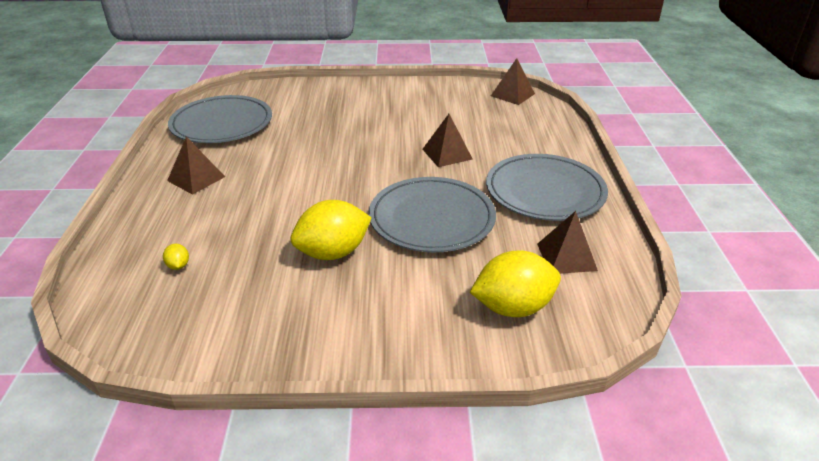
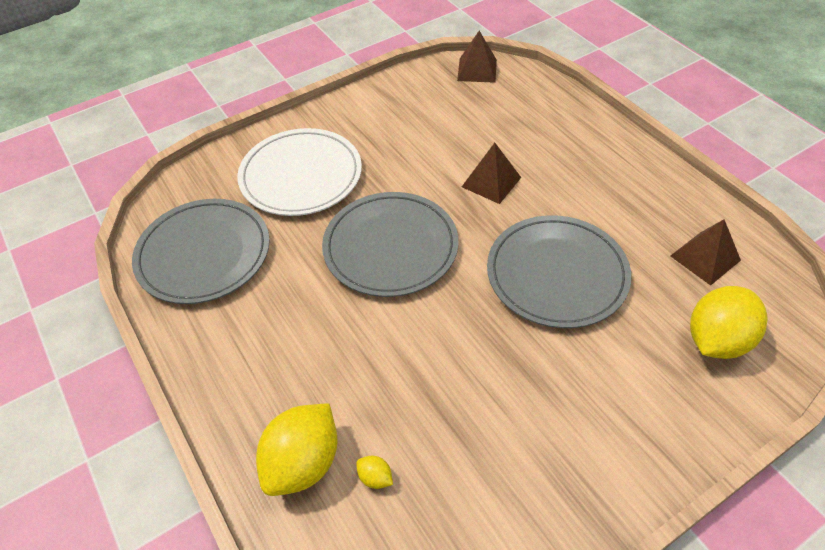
camera: 30 degrees left, 15 degrees up
(196, 178) = (262, 350): brown pyramid -> none
(324, 108) = (301, 176): none -> white plate
(333, 253) = (510, 368): yellow lemon -> yellow lemon (303, 463)
(545, 191) = (620, 188): grey plate -> grey plate (390, 247)

